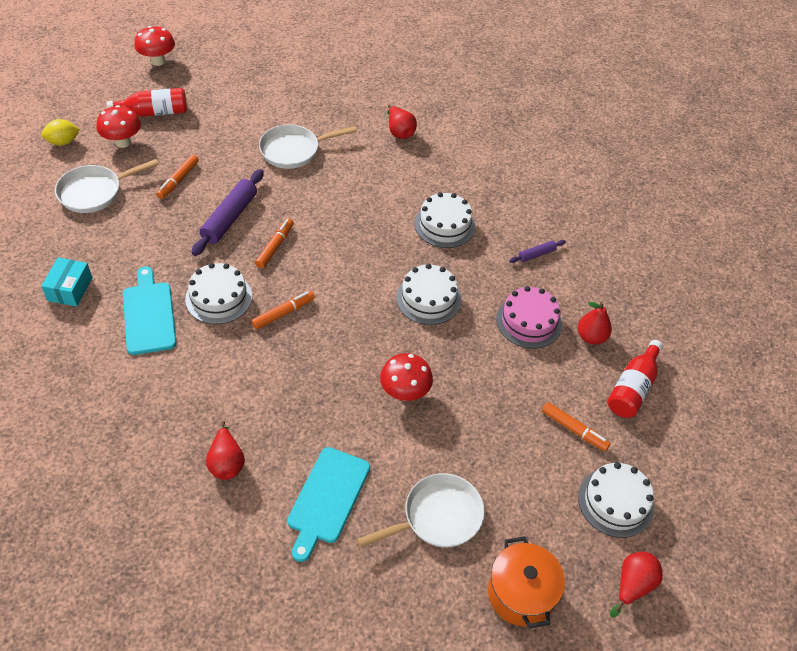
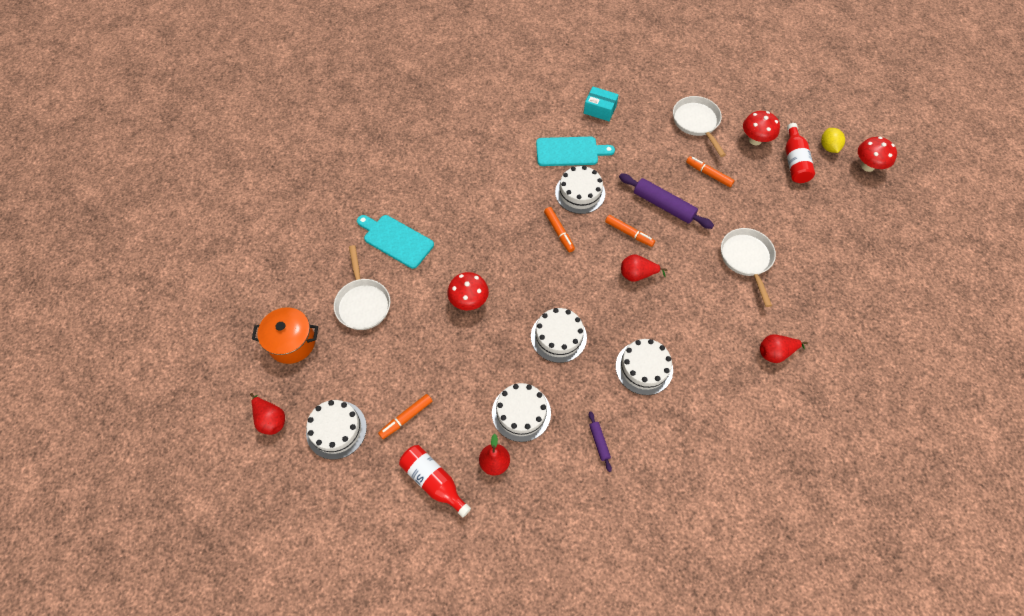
camera: 105 degrees right, 10 degrees up
(63, 142) = (754, 104): yellow lemon -> yellow lemon (828, 147)
(226, 462) = (438, 188): red pear -> red pear (637, 274)
(529, 321) = (521, 413): pink cake -> white cake

